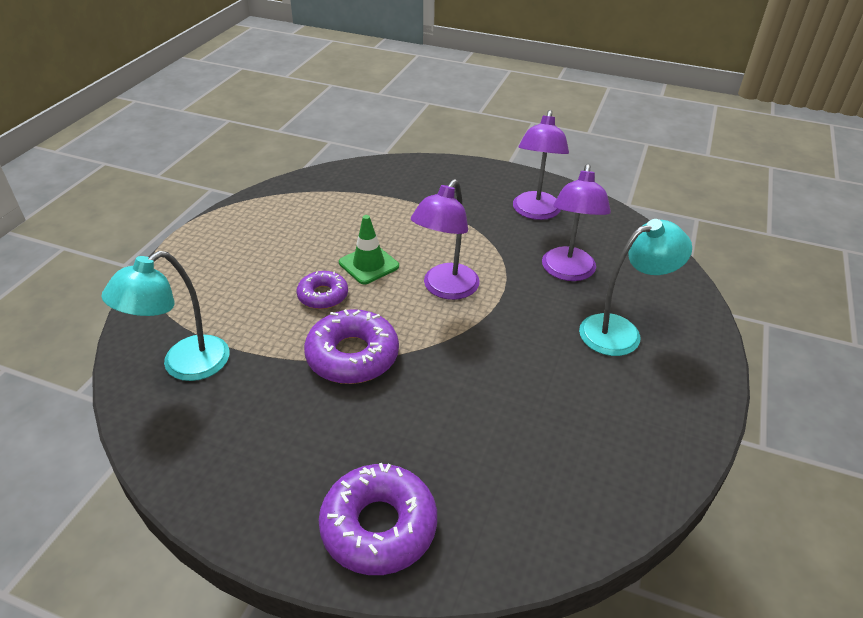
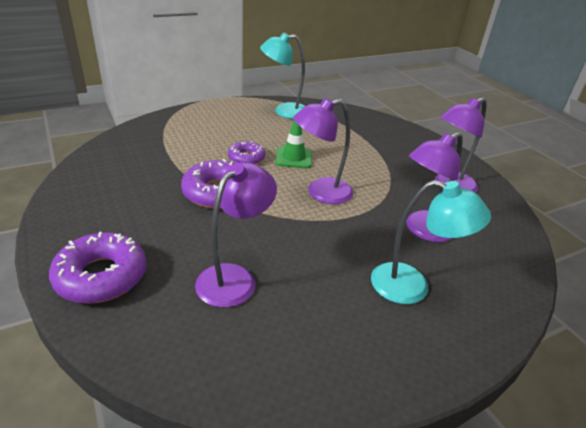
camera: 40 degrees right, 5 degrees down
(184, 366) = (137, 150): turquoise lamp -> turquoise lamp (284, 111)
(492, 429) = (234, 277): none -> purple lamp

